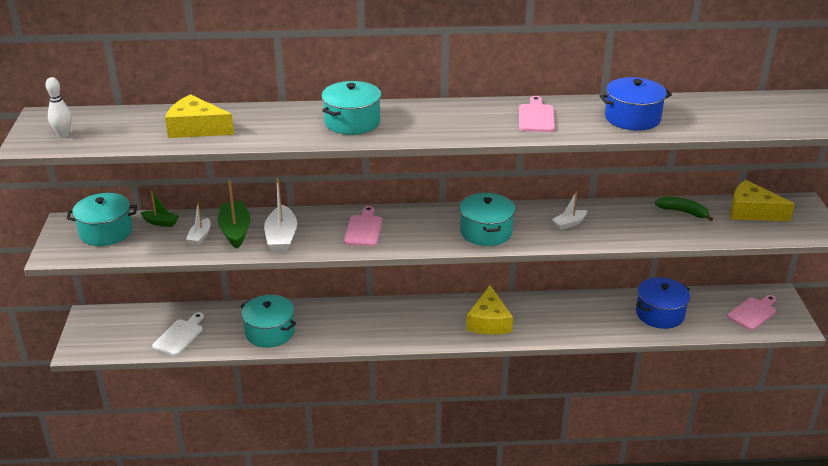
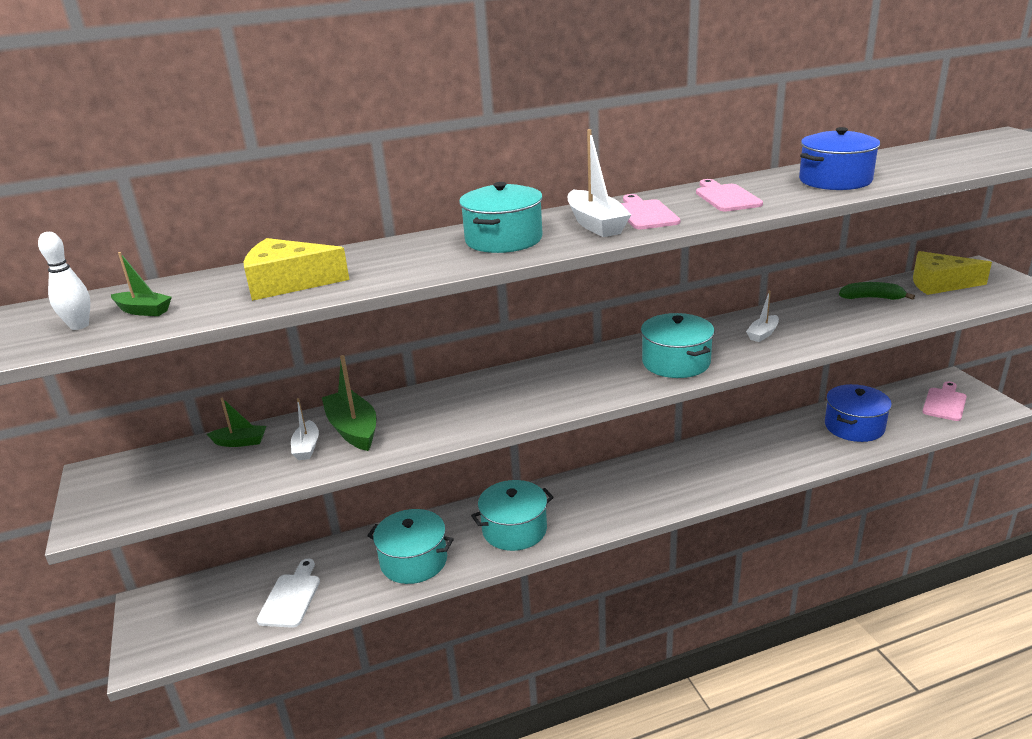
camera: 15 degrees left, 5 degrees down
(103, 131) = (143, 311): none -> green boat
(106, 232) = (162, 471): turquoise pot -> turquoise pot (514, 530)
(281, 237) = (422, 424): white boat -> white boat (595, 224)
(363, 229) = (524, 391): pink cutting board -> pink cutting board (645, 214)
(489, 321) = (677, 480): yellow cheese -> none

